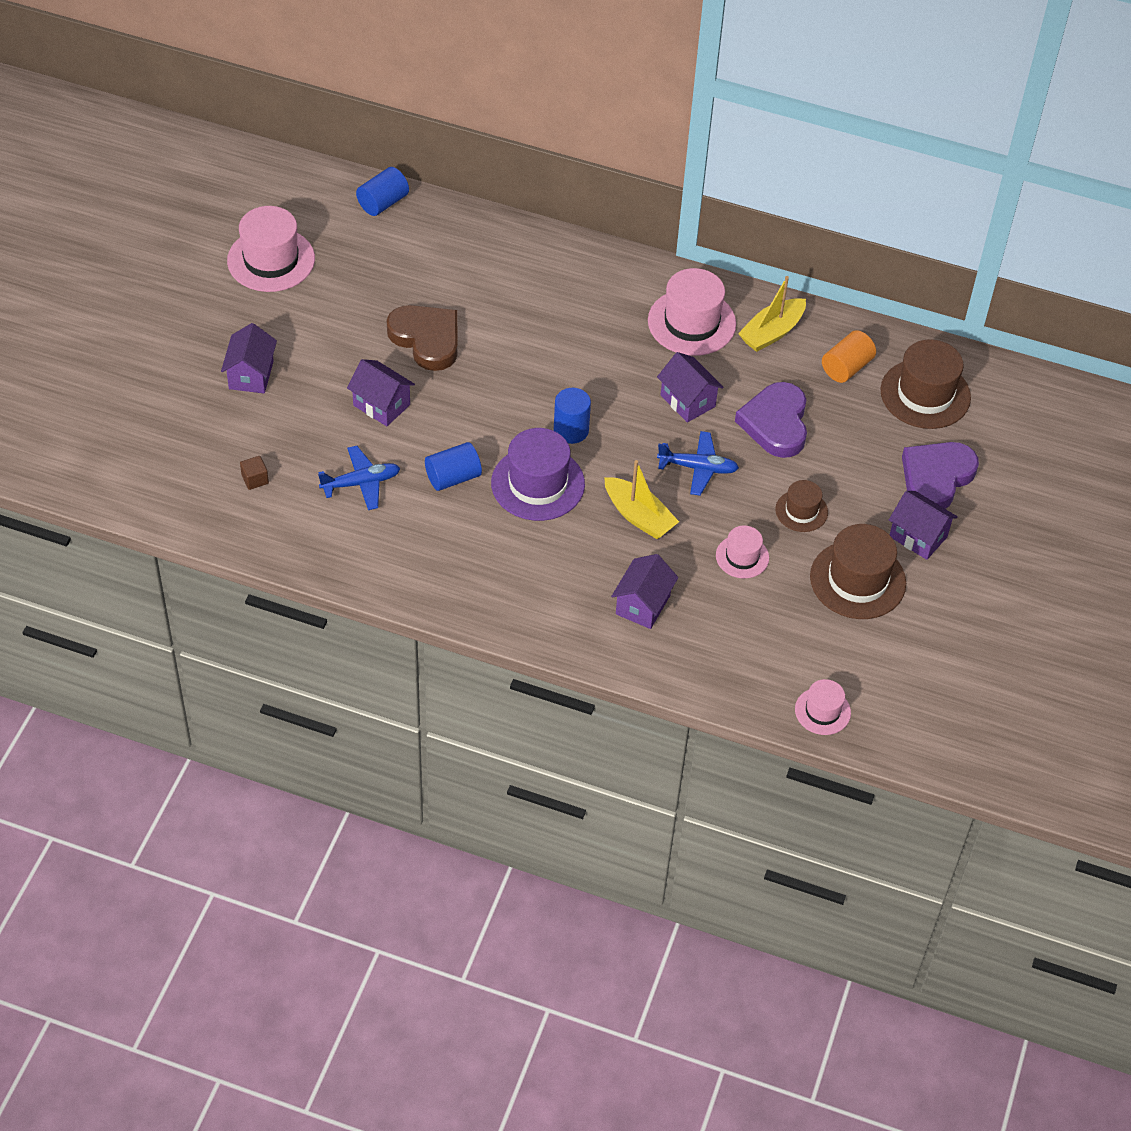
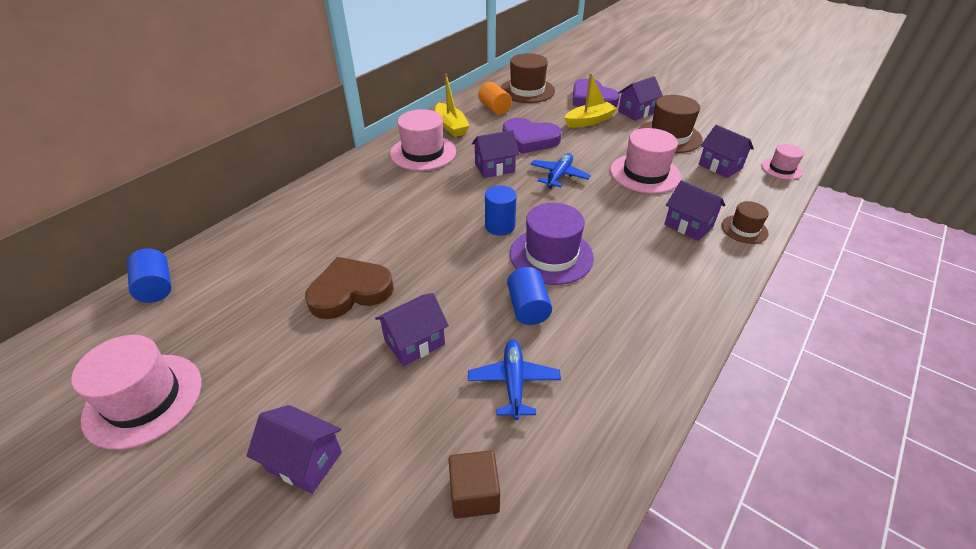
camera: 70 degrees left, 10 degrees down
(255, 479) = (474, 494): brown cube -> brown cube, size x1.55
(638, 516) = (599, 210): yellow boat -> yellow boat (589, 121)
(742, 557) = (645, 173): pink hat -> pink hat, size x1.78
(798, 639) = (720, 166): none -> purple house
(801, 511) = (608, 144): brown hat -> brown hat (744, 229)

